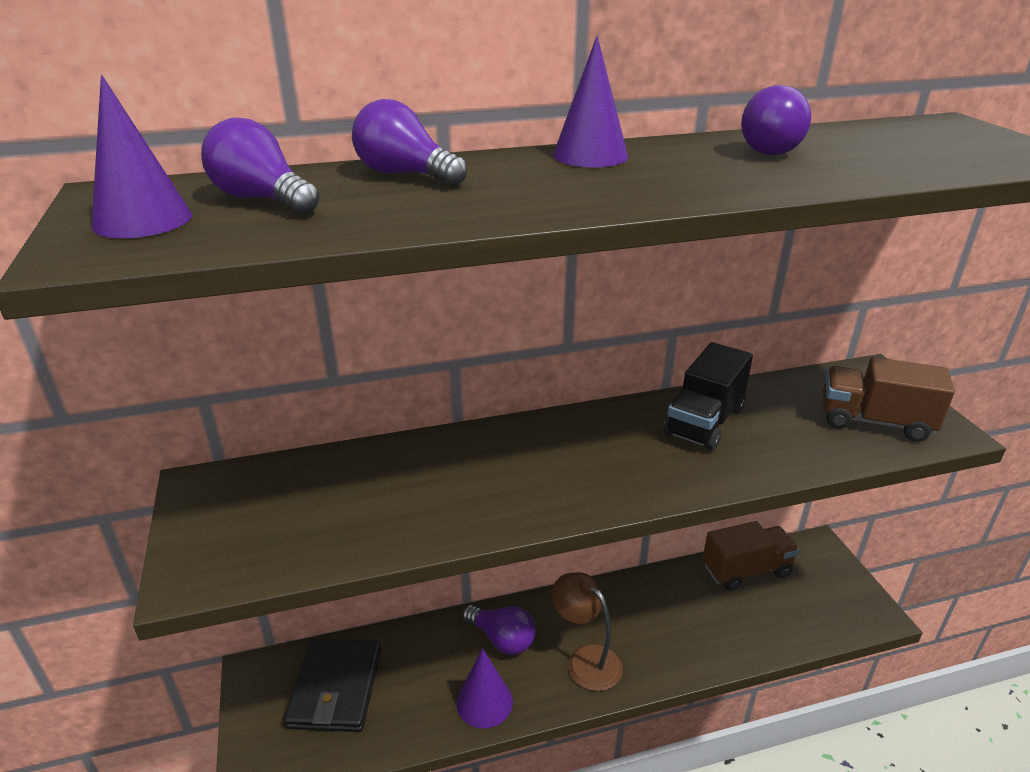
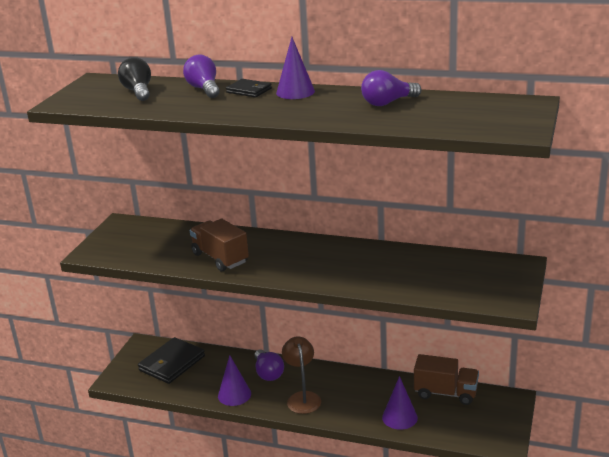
camera: 35 degrees right, 5 degrees down
(142, 220) = (91, 93): purple cone -> purple cone (399, 417)
(262, 199) = (138, 92): purple light bulb -> black light bulb
(500, 165) = (249, 90): none -> black wallet
(704, 422) = (377, 260): black truck -> none
(874, 421) = (475, 286): brown truck -> brown truck (220, 258)

